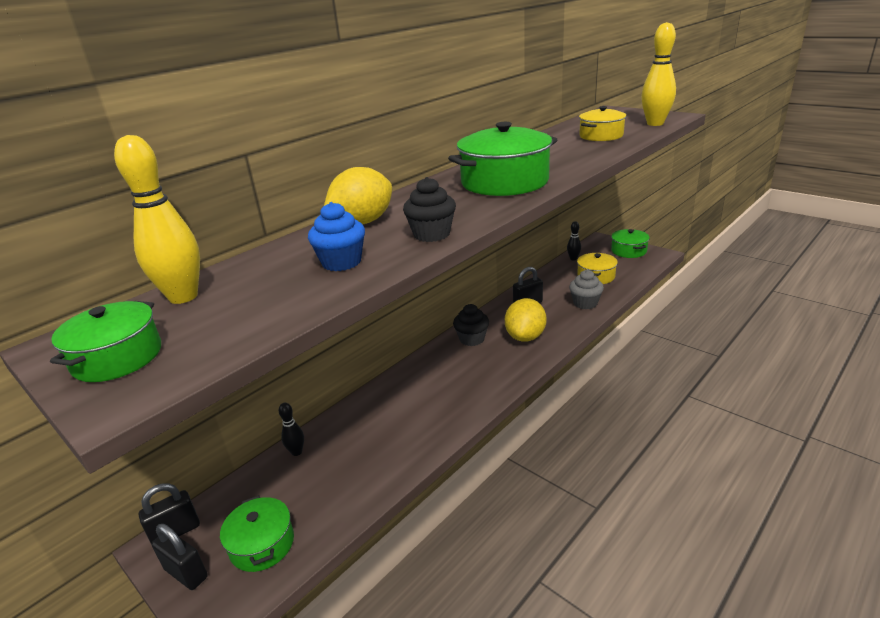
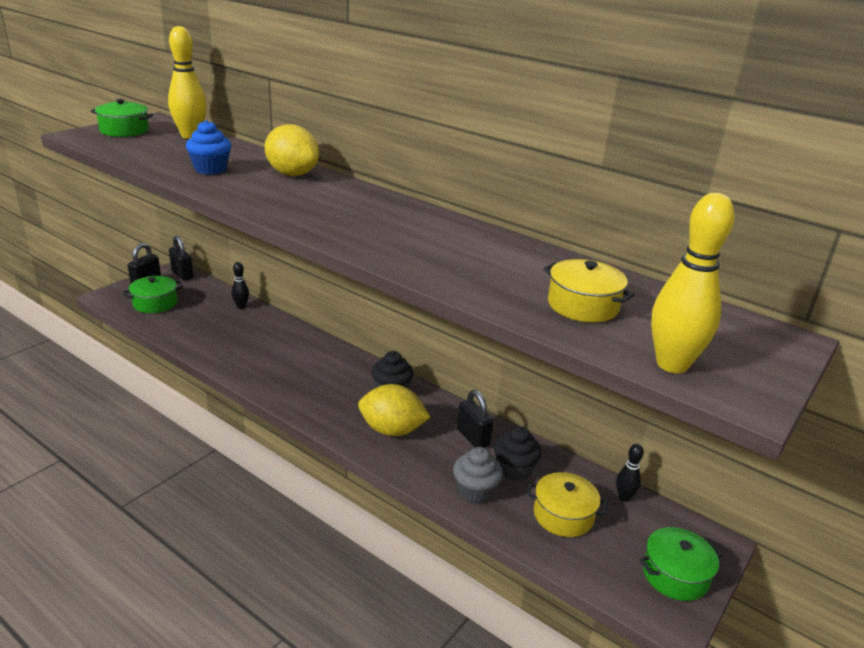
camera: 80 degrees right, 0 degrees up
(431, 234) = (245, 195): black cupcake -> black cupcake (514, 470)
(504, 182) = (377, 229): green pot -> none

